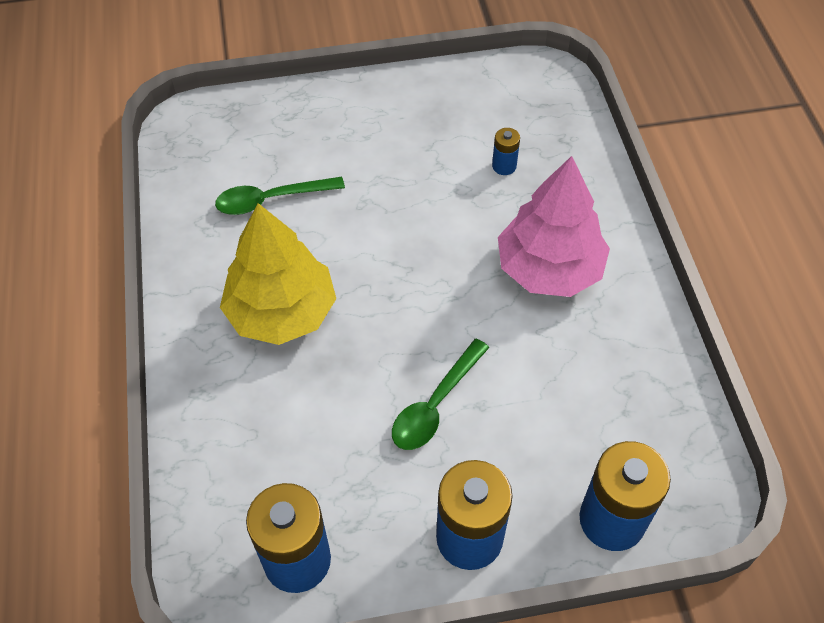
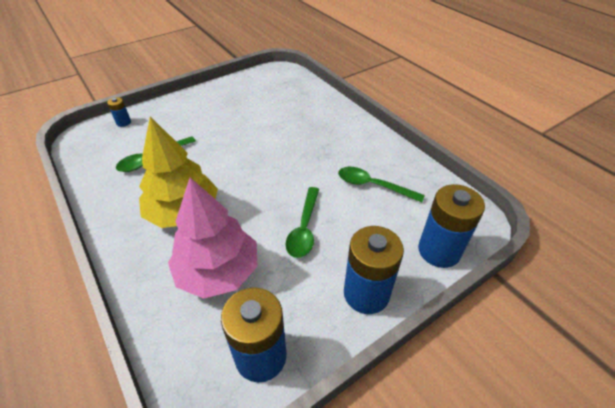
camera: 25 degrees left, 10 degrees down
(504, 166) = (279, 110): blue battery -> blue battery (123, 122)
(549, 268) = (329, 145): pink tree -> pink tree (218, 271)
(577, 372) = (373, 186): none -> green spoon

